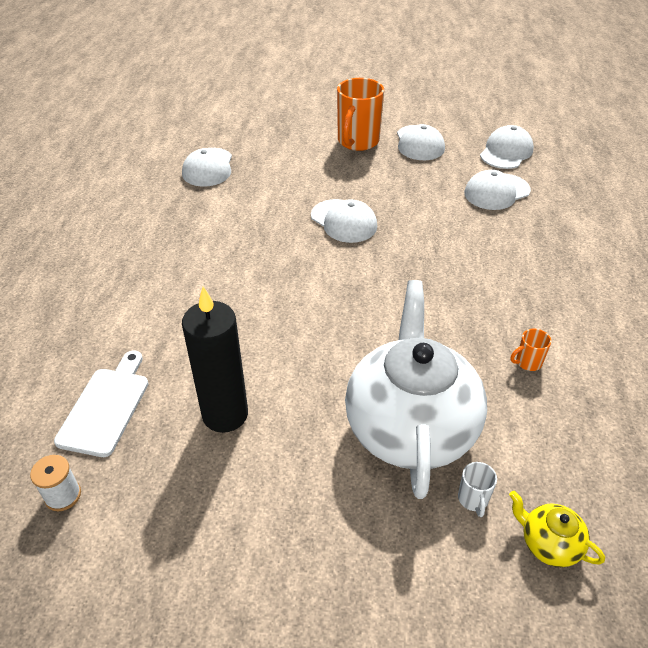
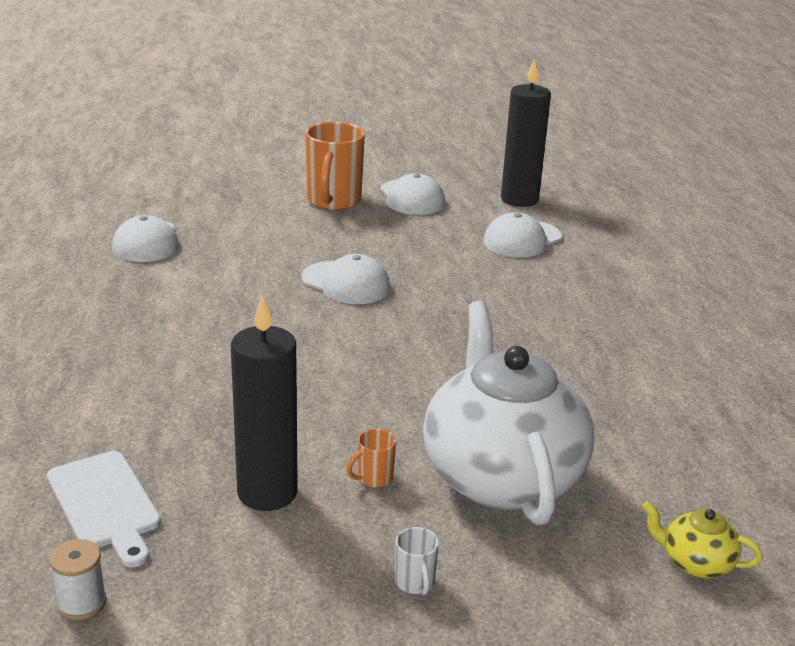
camera: 15 degrees left, 15 degrees down
(106, 407) = (105, 504): white cutting board -> white cutting board turned 150 degrees clockwise
(473, 499) = (598, 535): white mug -> white mug (415, 582)
(506, 152) = (519, 199): white cap -> black candle
(527, 362) = (614, 399): orange mug -> orange mug (374, 478)

